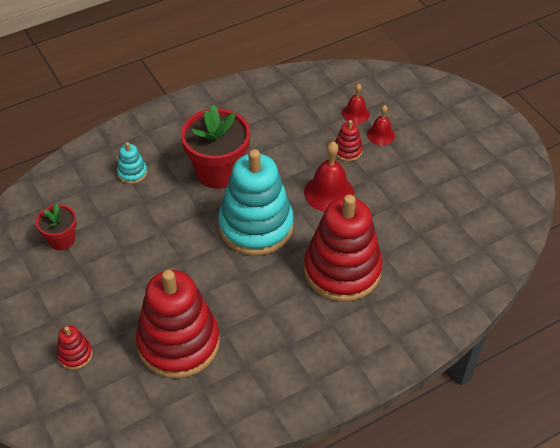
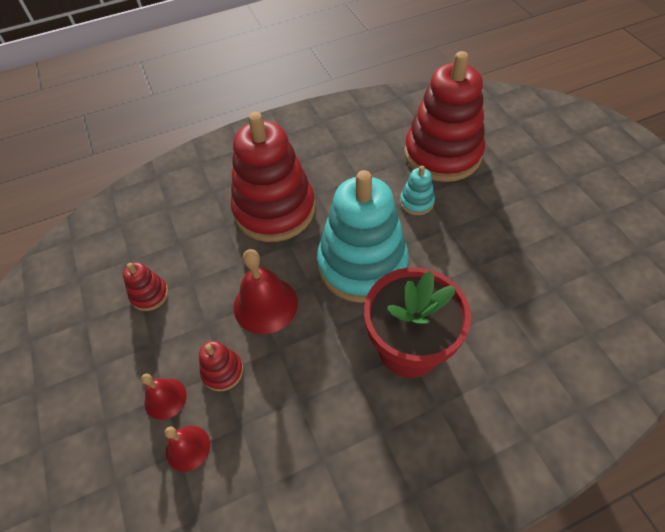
camera: 170 degrees left, 5 degrees up
(62, 240) = (596, 262): red flower pot -> none
(75, 354) = (538, 149): red stacking toy -> red stacking toy (149, 294)
(132, 173) = (531, 356): turquoise stacking toy -> turquoise stacking toy (416, 202)

